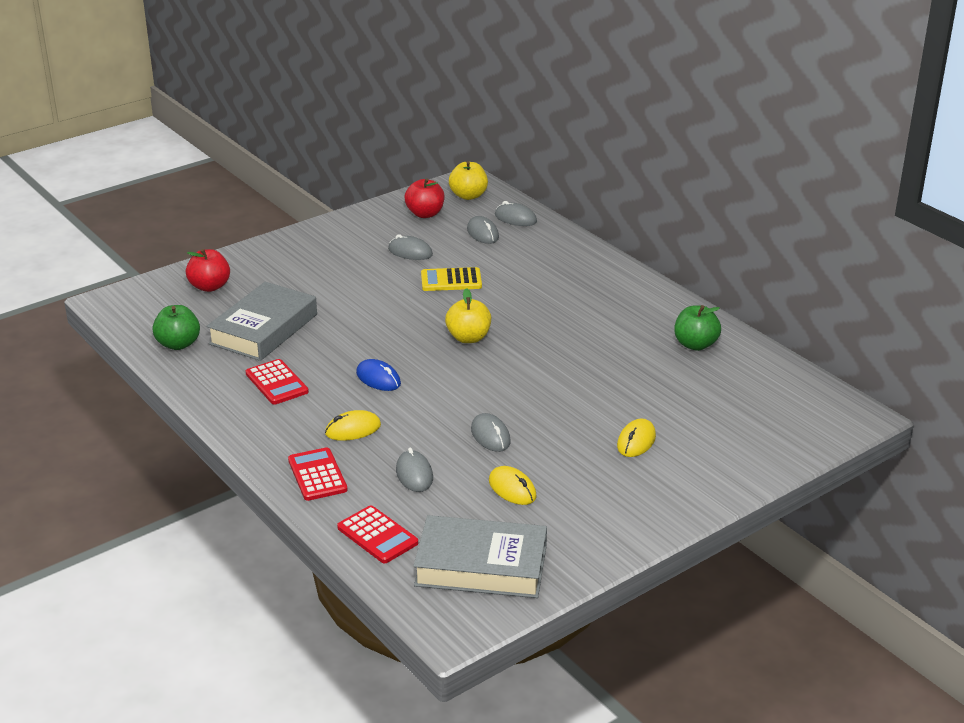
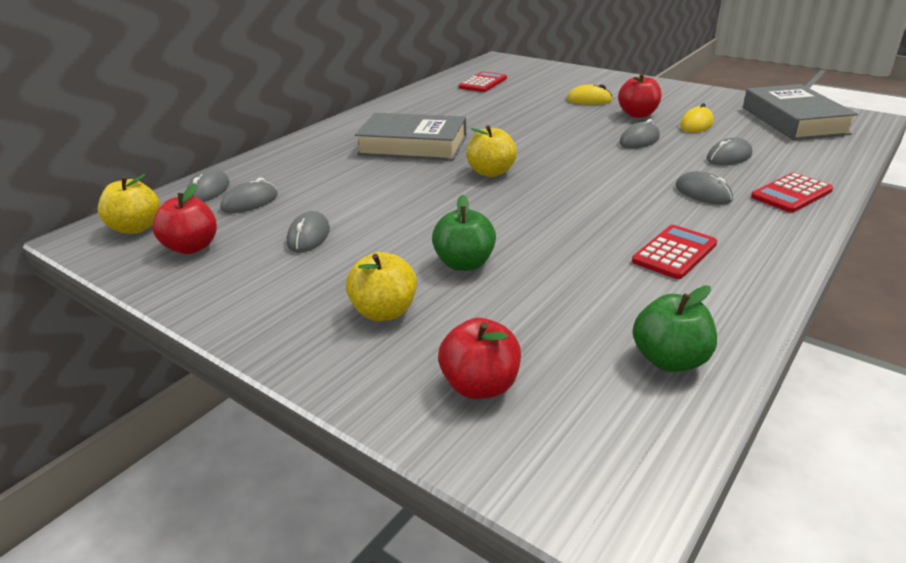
camera: 105 degrees left, 0 degrees up
(264, 329) = (567, 294): grey book -> grey book (413, 145)
(297, 269) = (384, 312): none -> yellow apple
(353, 429) = (703, 193): yellow mouse -> grey mouse
(377, 535) = (823, 155): red calculator -> red calculator (483, 83)
(378, 378) = (605, 199): blue mouse -> none
(451, 280) = (374, 200): yellow calculator -> none
(566, 460) = (637, 114): none -> red apple
(695, 345) = (440, 98): green apple -> green apple (464, 264)

